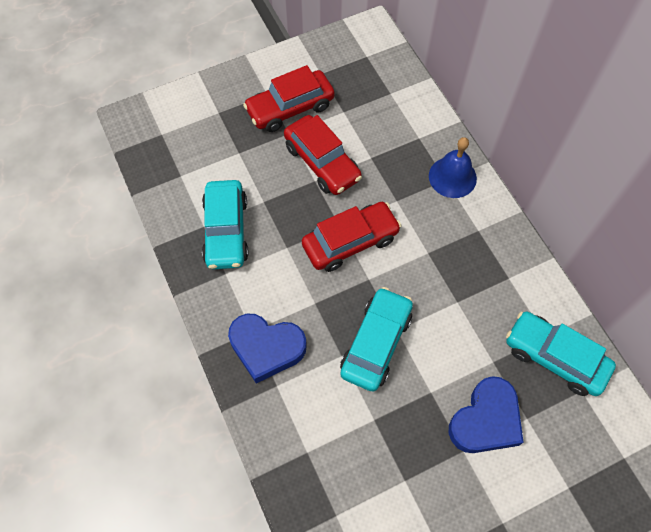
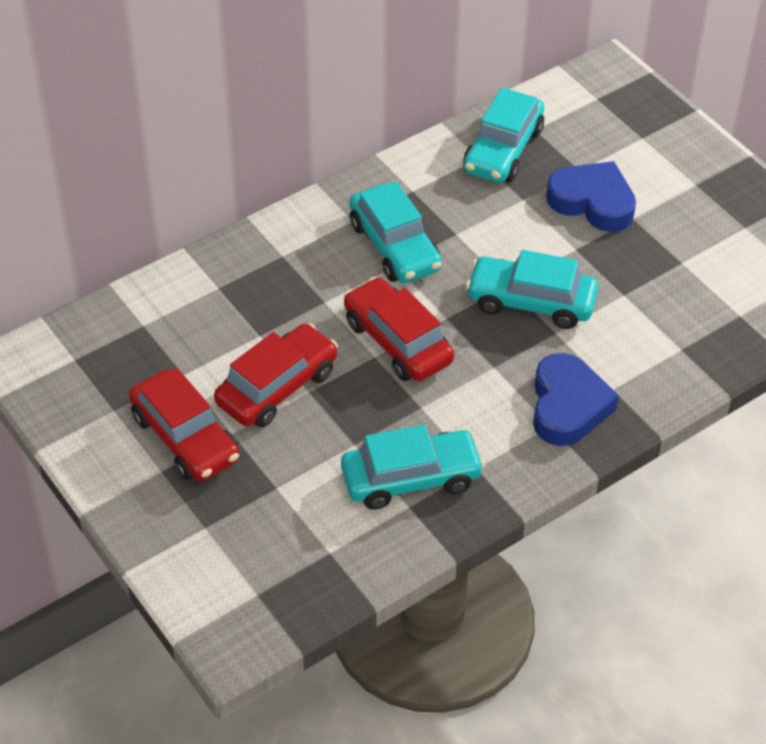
camera: 100 degrees left, 15 degrees down
(447, 255) = (395, 246): none -> turquoise car
(452, 177) = (277, 249): blue bell -> none

